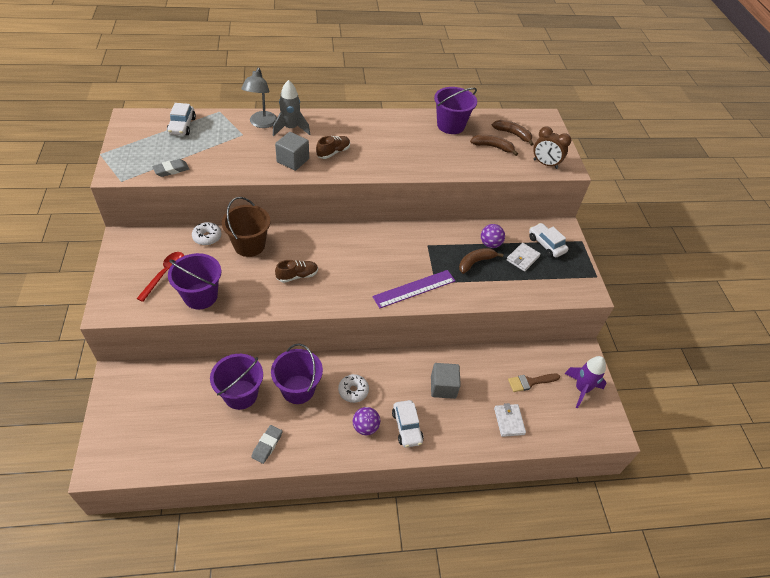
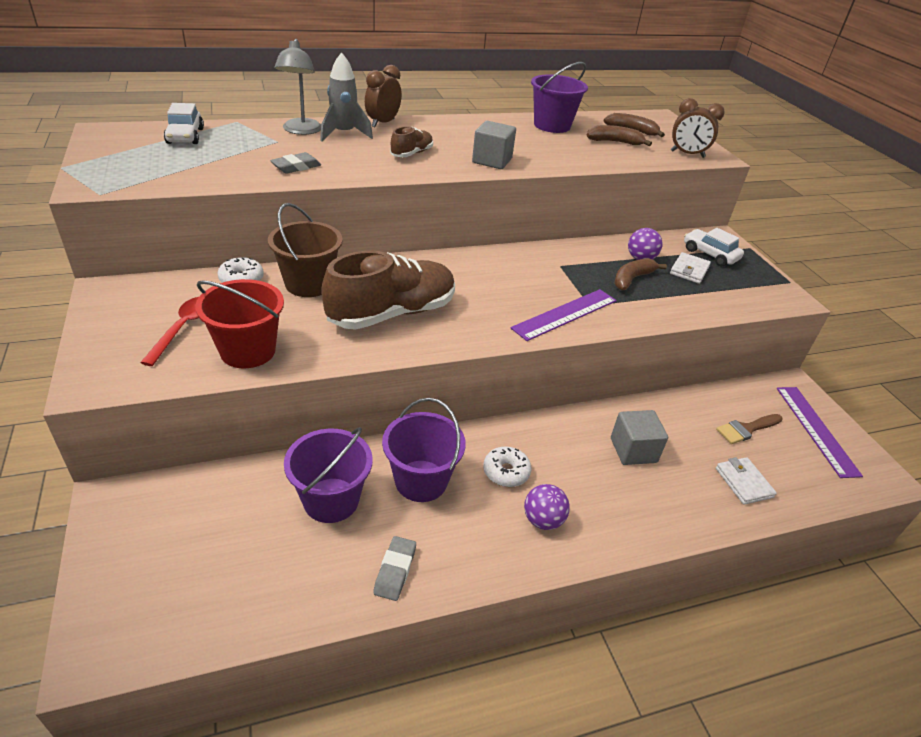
camera: 10 degrees left, 10 degrees down
(171, 170) = (179, 179): grey eraser -> grey eraser (296, 167)
(200, 296) = (248, 351): purple bucket -> red bucket
(293, 160) = (358, 163): grey cube -> grey cube (492, 161)
(297, 276) = (392, 313): brown shoe -> brown shoe, size x2.14
(322, 117) = (383, 123): none -> brown clock
(407, 427) = (604, 511): white car -> none
(581, 389) = (816, 430): purple rocket -> purple ruler

